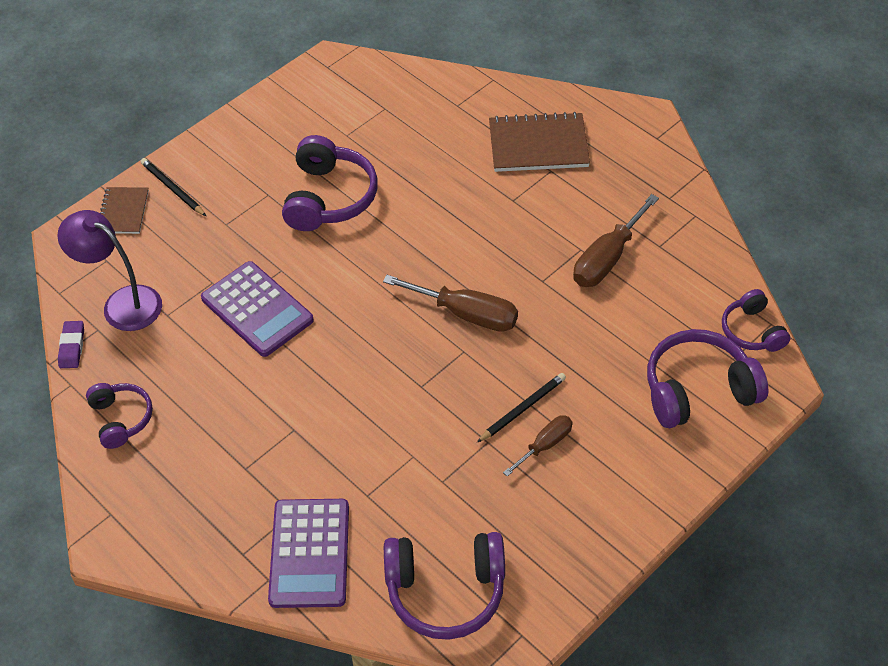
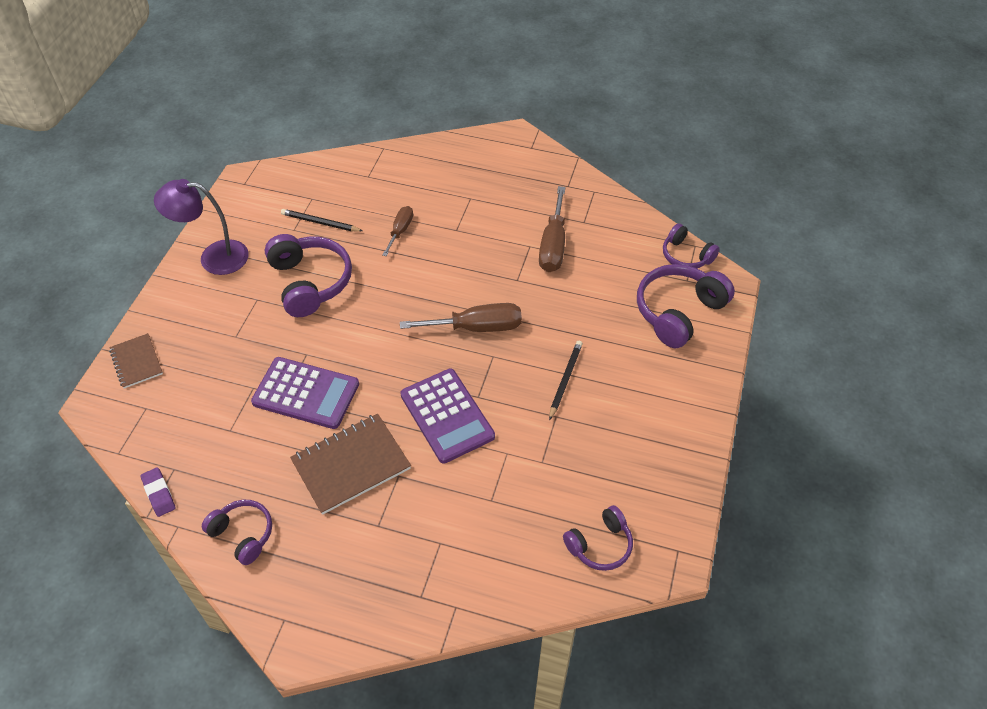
camera: 30 degrees left, 0 degrees up
(122, 303) = (183, 437): purple lamp -> purple lamp (214, 257)
(172, 189) = (170, 326): black pencil -> black pencil (320, 223)
(310, 553) = (475, 568): purple calculator -> purple calculator (447, 415)
(445, 590) = (600, 545): purple headphones -> purple headphones, size x0.60
(538, 145) = (449, 183): brown notebook -> brown notebook (351, 465)
(545, 445) = (599, 399): brown screwdriver -> brown screwdriver (400, 231)

